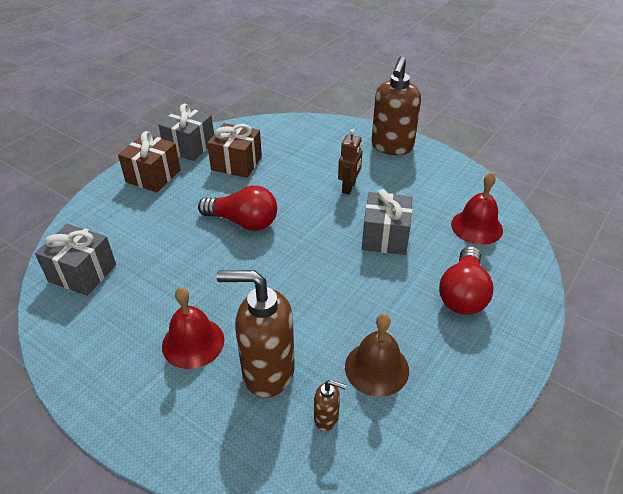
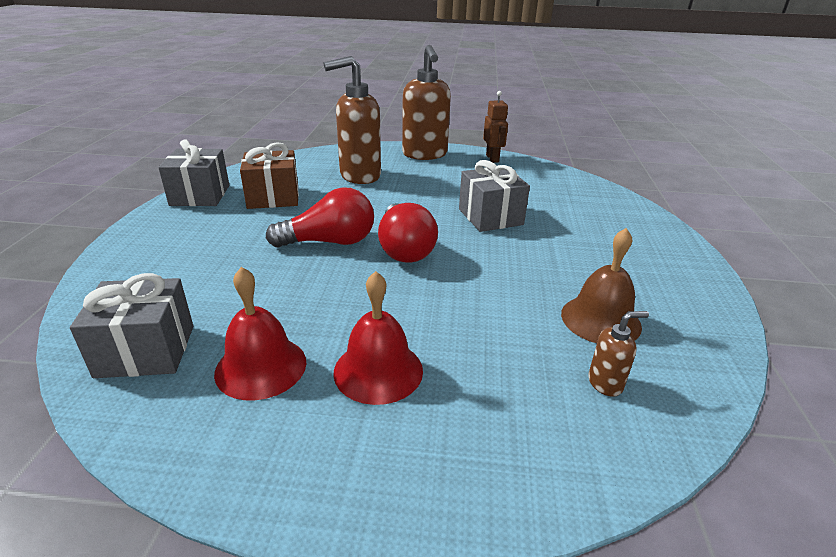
camera: 30 degrees left, 10 degrees down
(153, 176) = (173, 229): brown gift -> none
(267, 372) = (497, 366): brown soap dispenser -> brown soap dispenser (359, 176)
(349, 187) = (415, 190): brown robot -> brown robot (492, 158)
(463, 294) = (604, 238): red light bulb -> red light bulb (404, 249)
(476, 227) = (559, 190): red bell -> red bell (261, 367)

